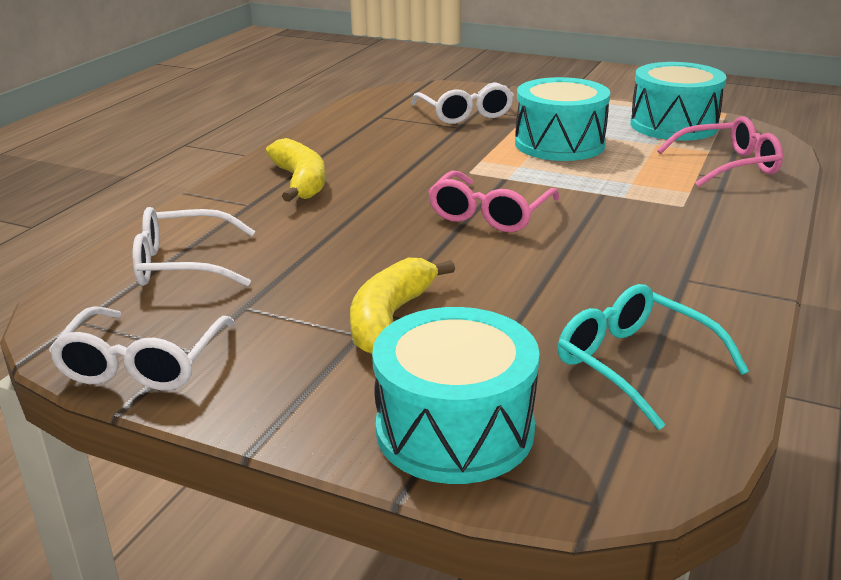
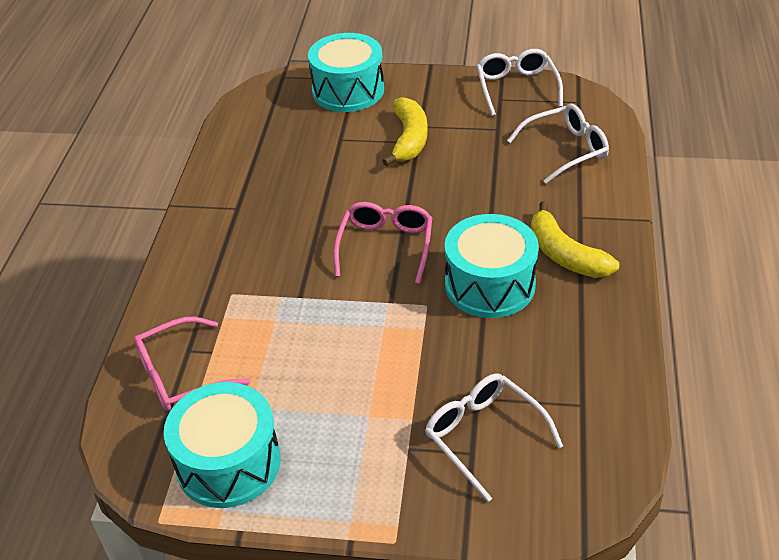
camera: 165 degrees right, 15 degrees up
(559, 144) = (353, 381): turquoise drum -> turquoise drum (490, 285)
(634, 364) = (268, 139): turquoise glasses -> none

